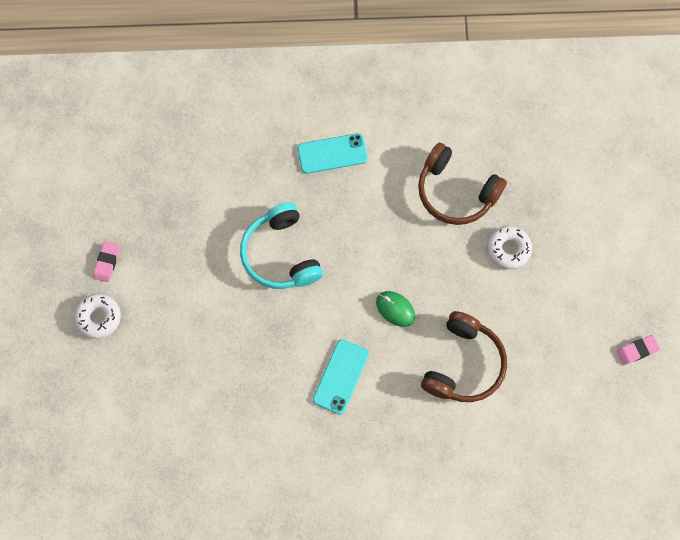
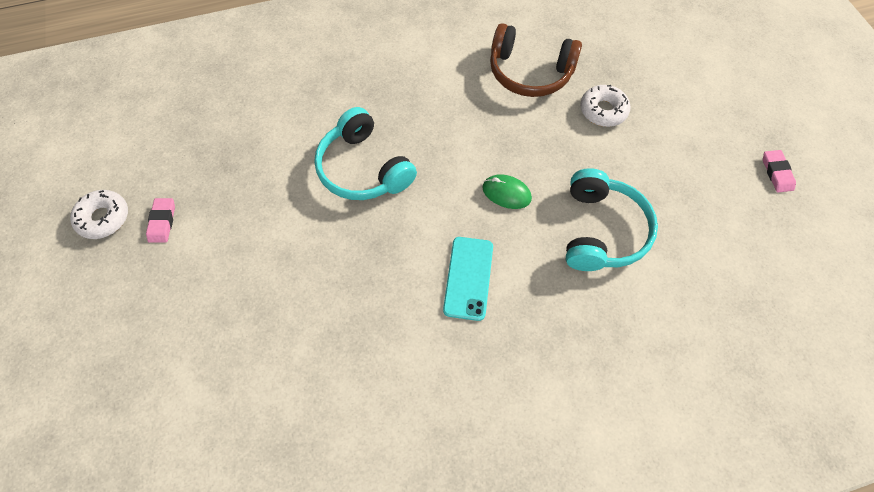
camera: 15 degrees left, 10 degrees down
(99, 317) = (161, 283): white donut -> white donut (103, 218)
(332, 154) = (392, 66): turquoise phone -> none
(463, 364) = (601, 230): brown headphones -> turquoise headphones
(637, 350) = (776, 173): pink eraser -> pink eraser turned 60 degrees counterclockwise

